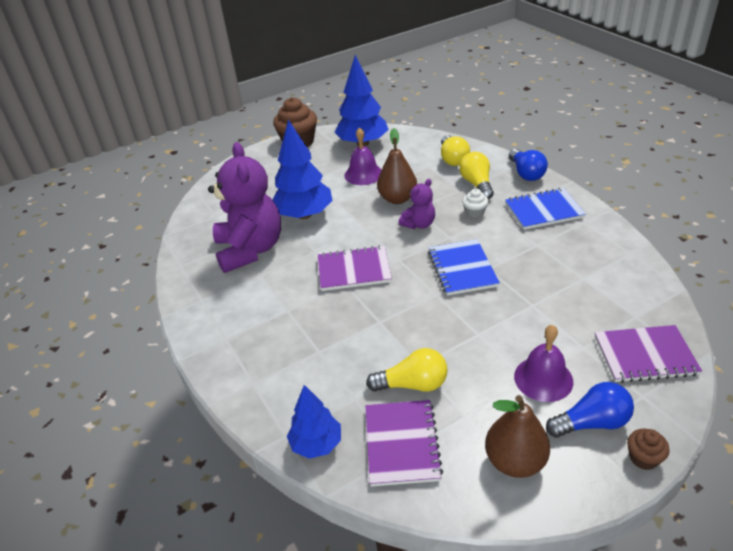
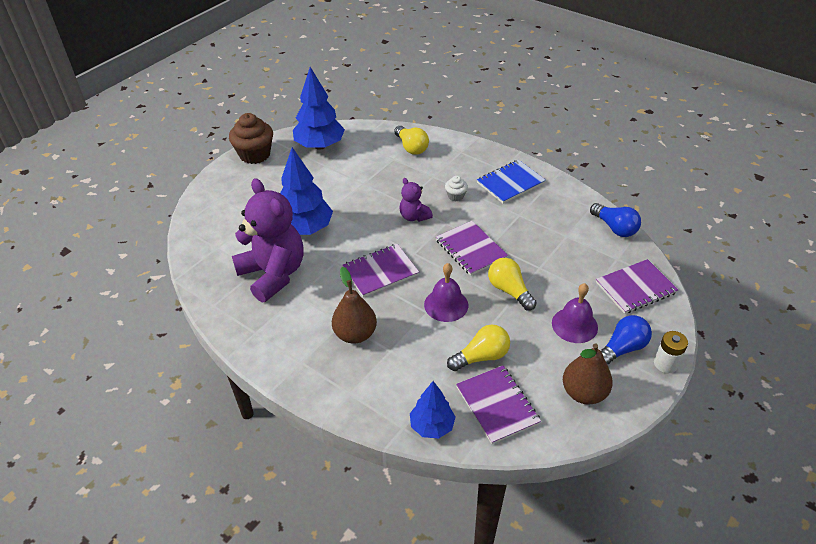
camera: 25 degrees left, 5 degrees up
(363, 174) = (338, 177): purple bell -> purple bell (446, 305)
(397, 199) = (382, 196): brown pear -> brown pear (355, 334)
(419, 224) = (414, 216): purple teddy bear -> purple teddy bear turned 120 degrees clockwise
(462, 269) = (470, 249): blue notebook -> purple notebook
(477, 184) = (444, 169): yellow light bulb -> yellow light bulb (509, 291)
(526, 173) = (480, 151): blue light bulb -> blue light bulb (614, 228)
(643, 458) = (665, 364): brown cupcake -> white battery

